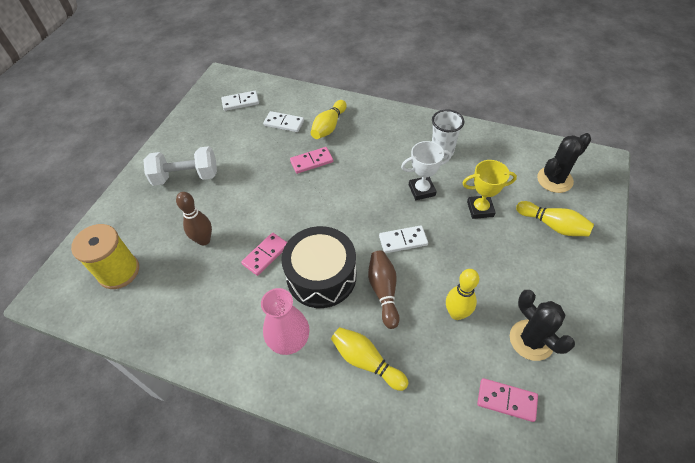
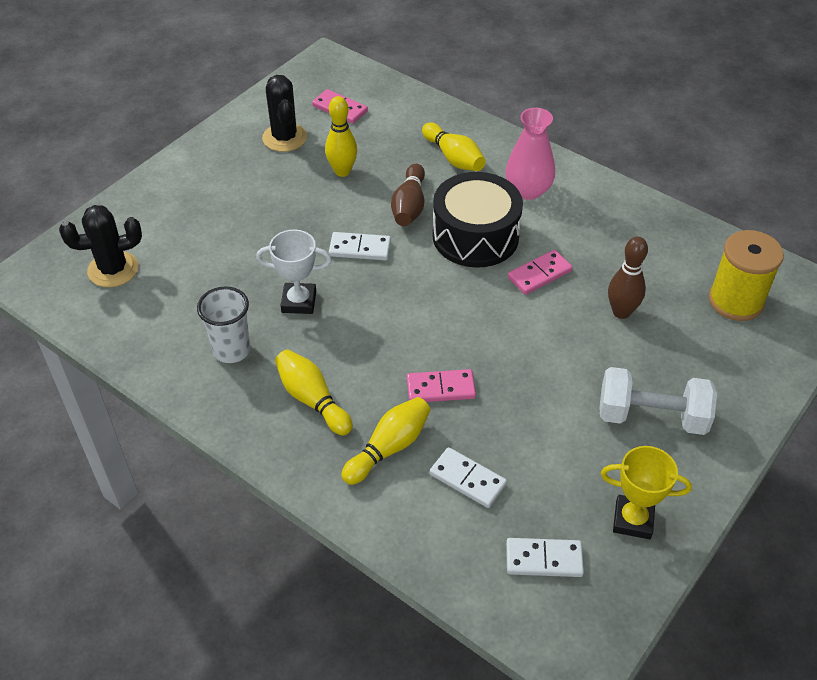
camera: 165 degrees left, 5 degrees down
(480, 209) = (240, 259): yellow trophy -> yellow trophy (633, 520)
(553, 225) = (169, 221): yellow bowling pin -> yellow bowling pin (312, 400)

